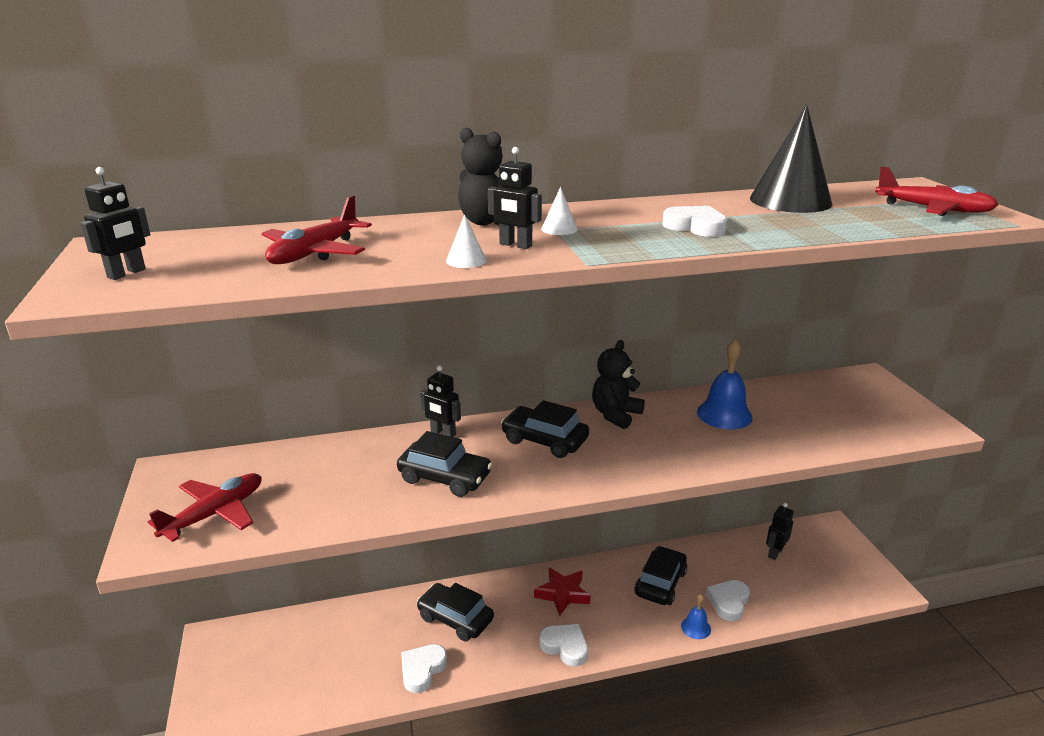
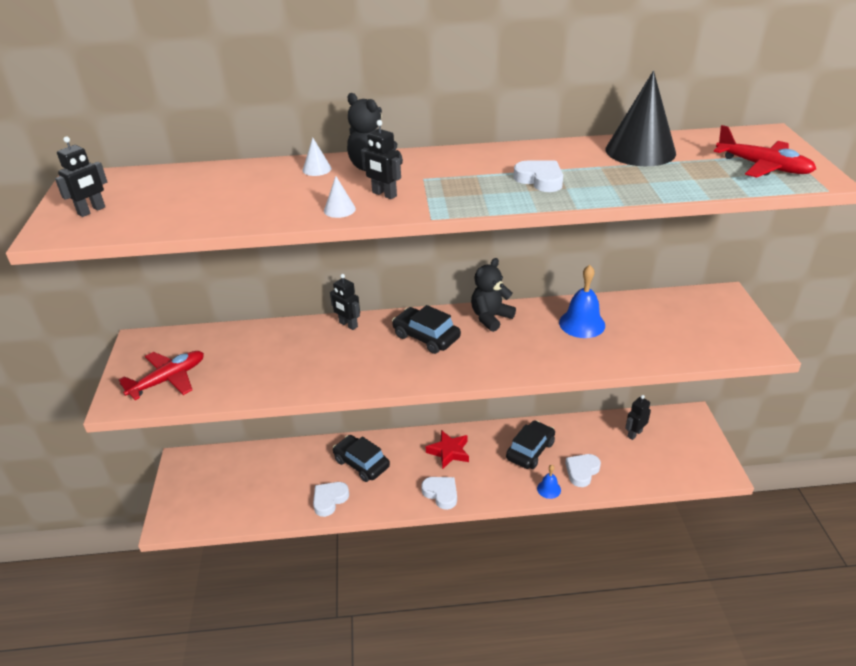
camera: 10 degrees right, 10 degrees up
(315, 253) = (229, 196): red plane -> none
(445, 477) = (340, 363): black car -> none
(559, 229) = (427, 177): white cone -> white cone (317, 169)

